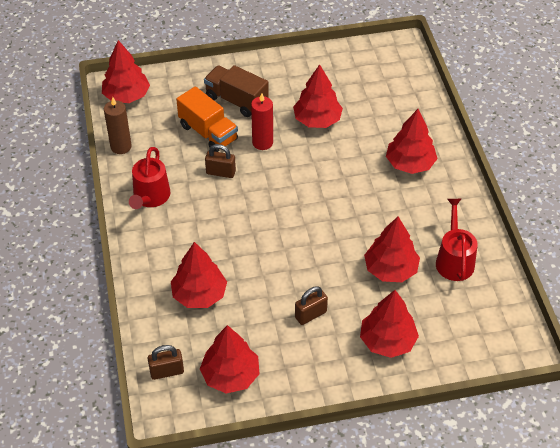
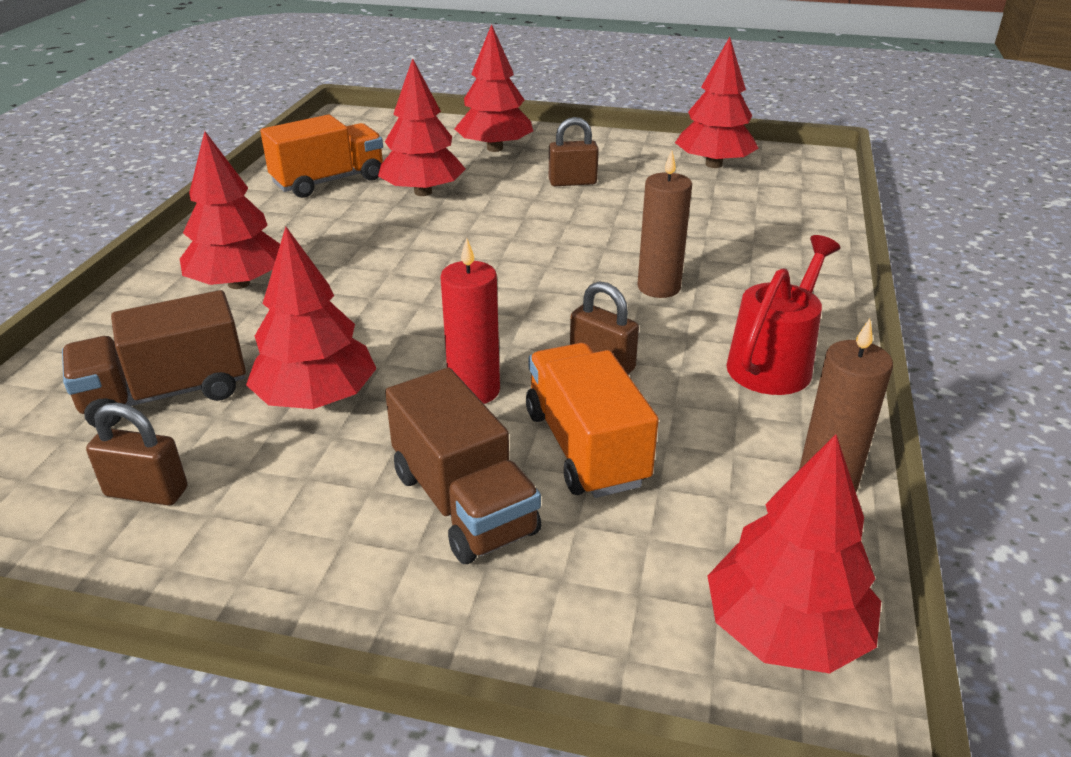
camera: 155 degrees left, 15 degrees down
(167, 371) = (800, 182): brown padlock -> brown padlock (147, 492)
(199, 294) = (725, 229): red tree -> none
(217, 230) = (659, 287): none -> brown candle
(372, 103) = (166, 394): none -> brown truck
(454, 260) = (329, 181): red watering can -> orange truck

